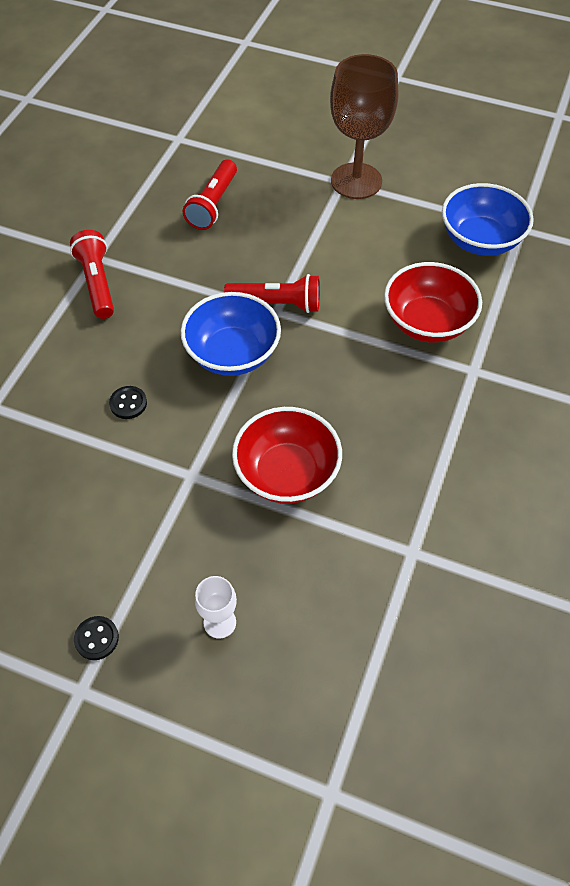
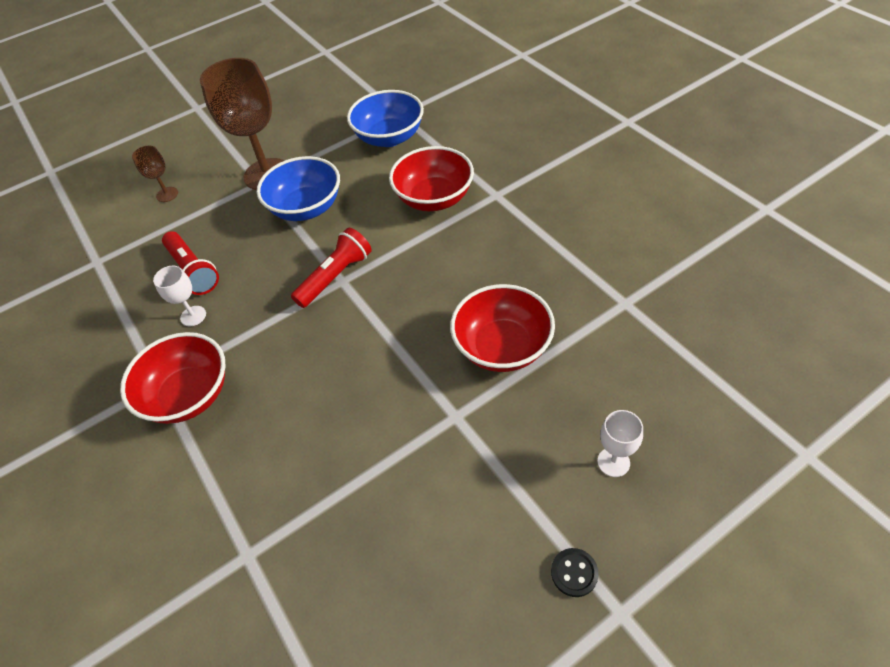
camera: 50 degrees left, 5 degrees down
(97, 283) = (189, 395): red flashlight -> red bowl
(128, 403) = (343, 431): black button -> none
(169, 235) = (193, 316): none -> white goblet
(232, 353) = (357, 329): blue bowl -> blue bowl (306, 208)
(279, 131) = (167, 194): none -> brown goblet

